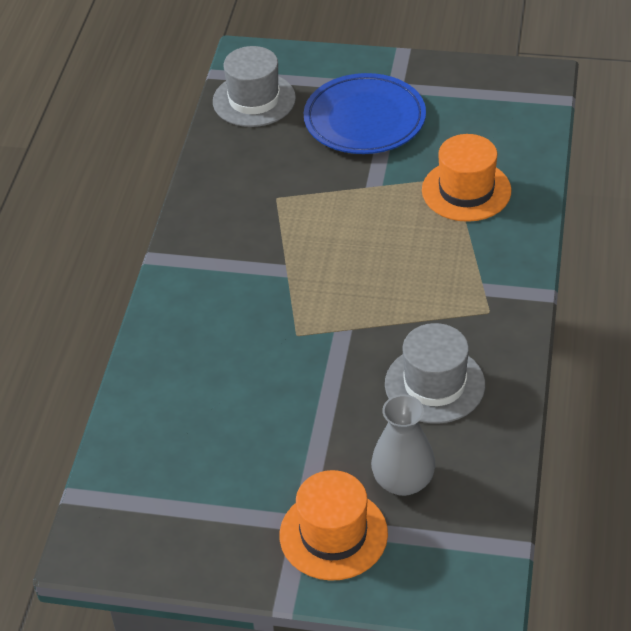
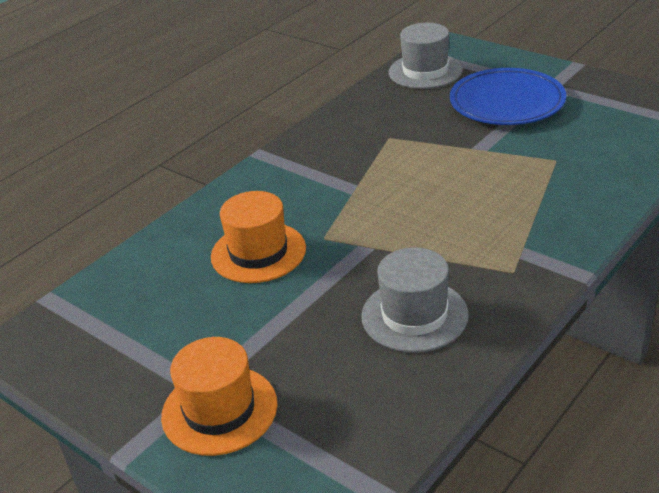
camera: 30 degrees right, 10 degrees down
(403, 481) = (320, 388): grey vase -> none
(466, 190) = (561, 172): orange hat -> orange hat (258, 252)

